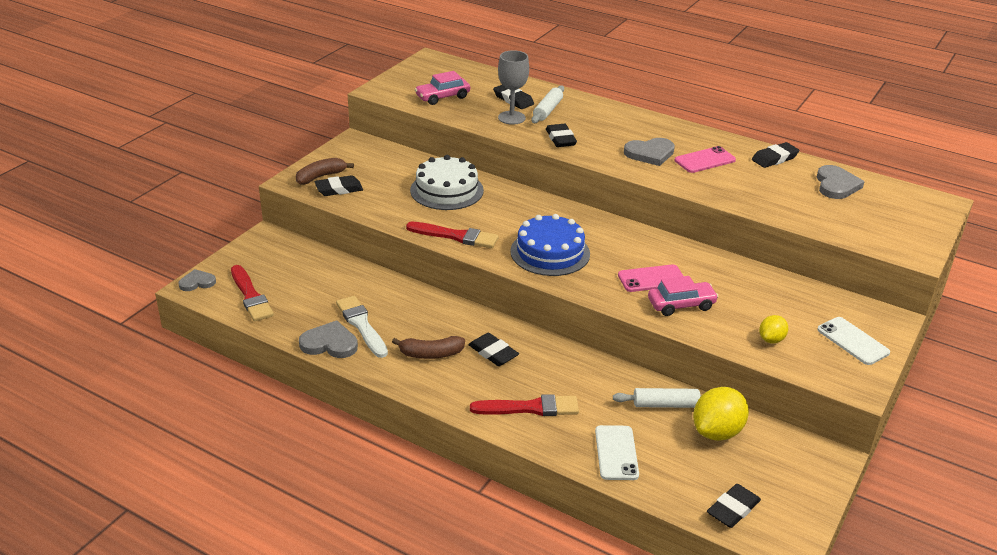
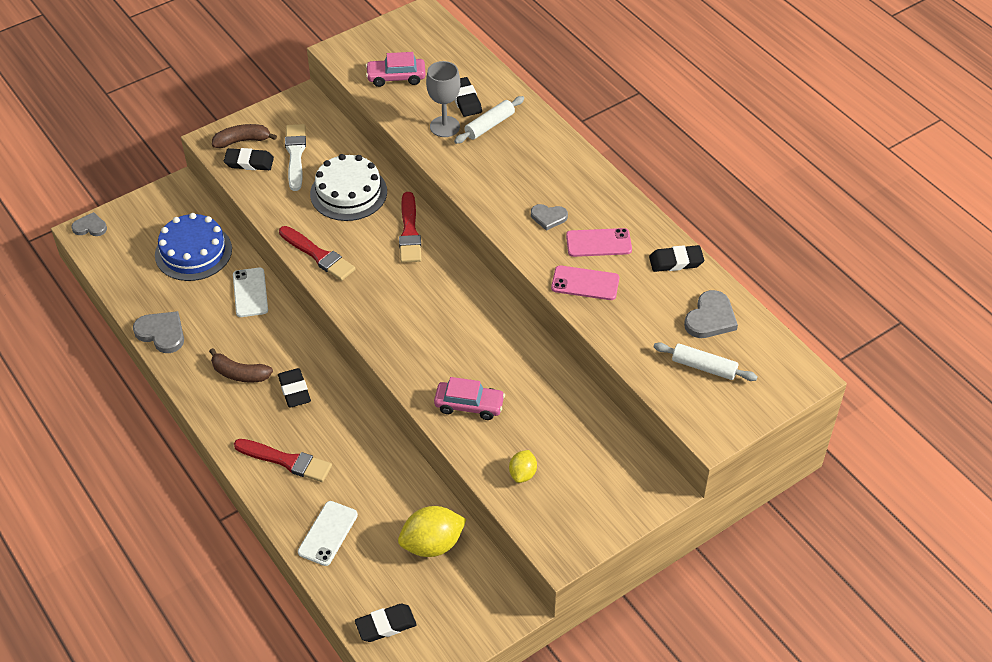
camera: 25 degrees right, 15 degrees up
(251, 296) = (126, 257): red brush -> red brush (409, 232)
(361, 325) = (200, 321): white brush -> white brush (295, 155)
(550, 252) = (392, 302): blue cake -> blue cake (193, 252)
(560, 139) = (472, 171): black eraser -> none
(650, 153) = (548, 217): grey heart -> grey heart, size x0.66
(651, 279) = (465, 365): pink phone -> pink phone (585, 283)
(665, 405) = (407, 499): white rolling pin -> white rolling pin (704, 367)
(771, 339) = (522, 474): yellow lemon -> yellow lemon turned 45 degrees counterclockwise
(853, 341) = (600, 502): white phone -> white phone (250, 292)

